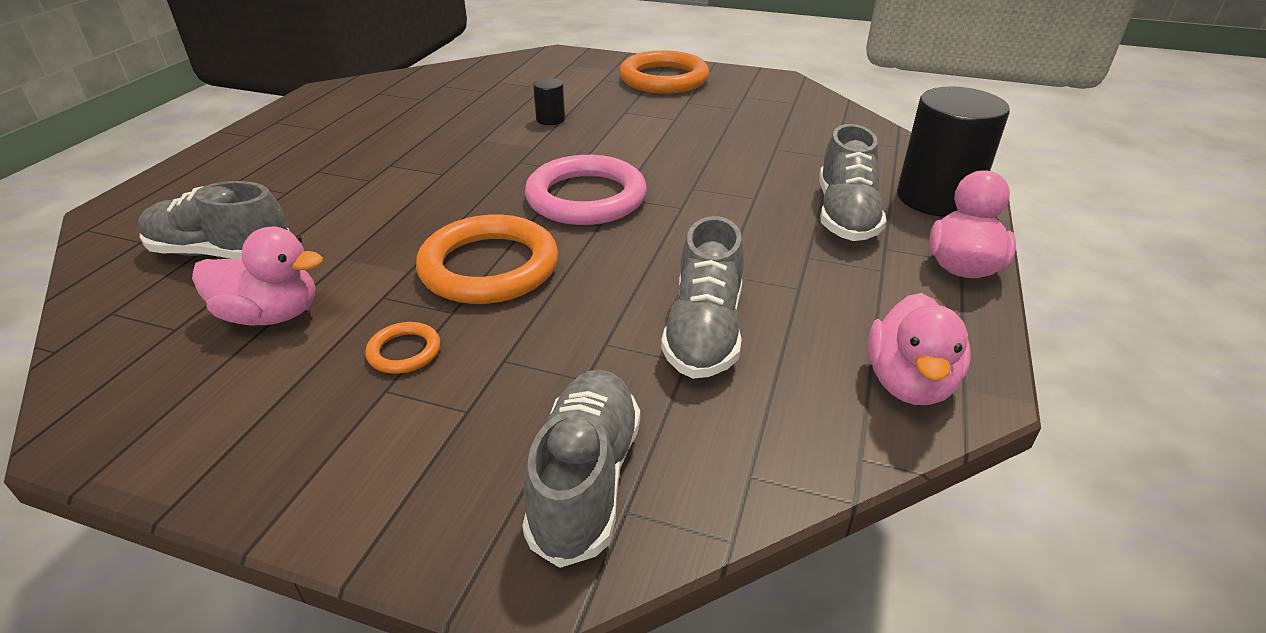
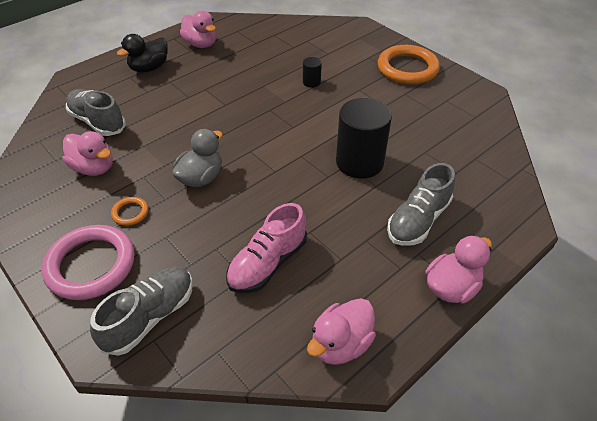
camera: 30 degrees right, 10 degrees up
(263, 164) = (149, 68): none -> black duck
(332, 118) = (201, 44): none -> pink duck
(489, 267) = (201, 178): orange ring -> grey duck
(586, 197) = (283, 149): pink ring -> pink ring (91, 265)
(704, 331) = (267, 263): grey shoe -> pink shoe
(936, 198) = (491, 231): black cylinder -> black cylinder (359, 162)

